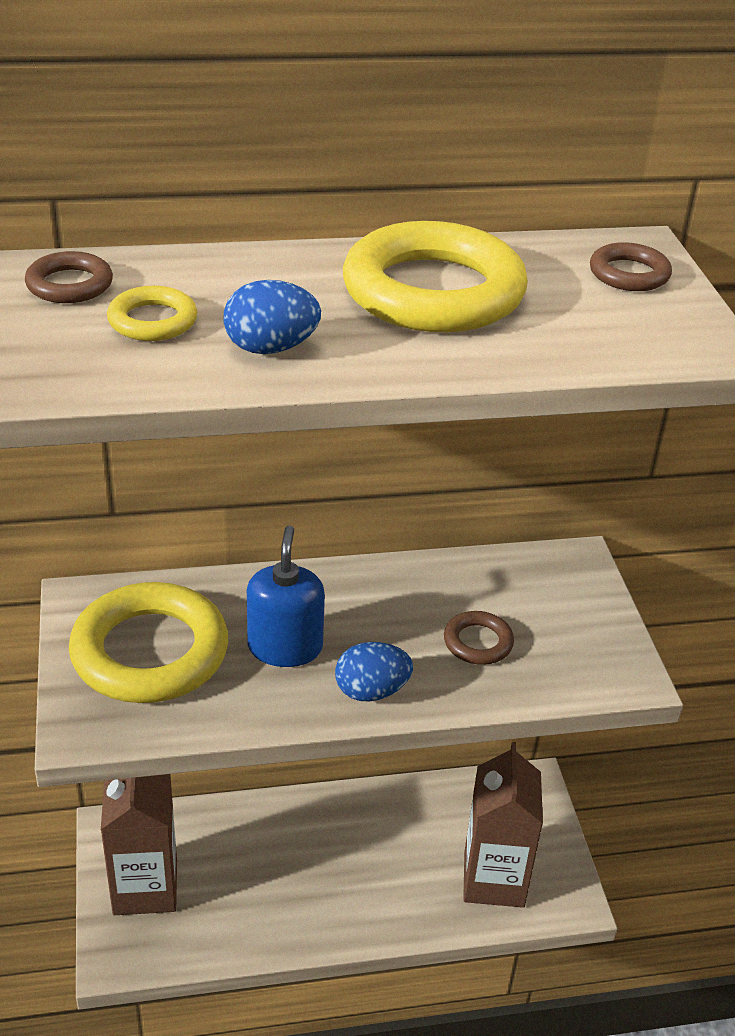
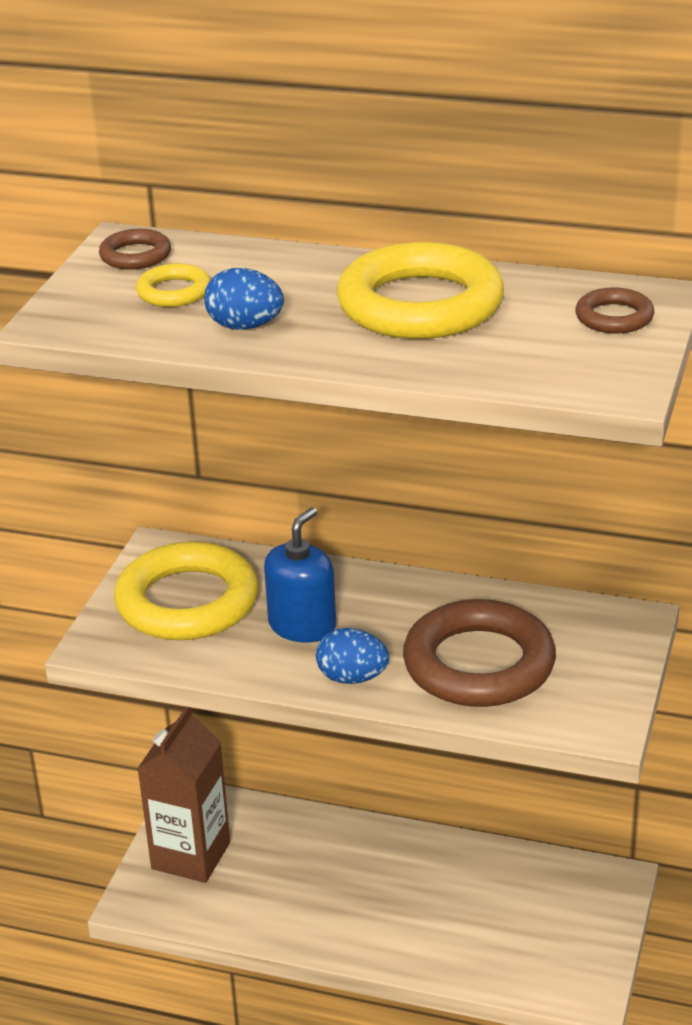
camera: 30 degrees right, 5 degrees down
(478, 642) = (479, 664): brown ring -> brown ring, size x2.17
(494, 879) = (519, 950): brown carton -> none

